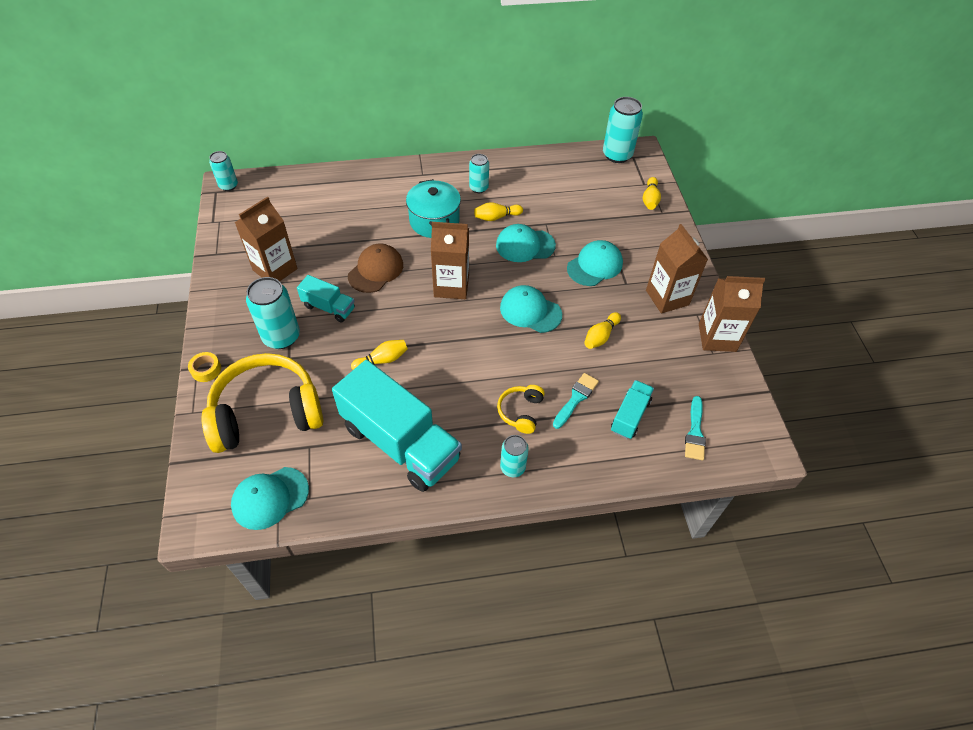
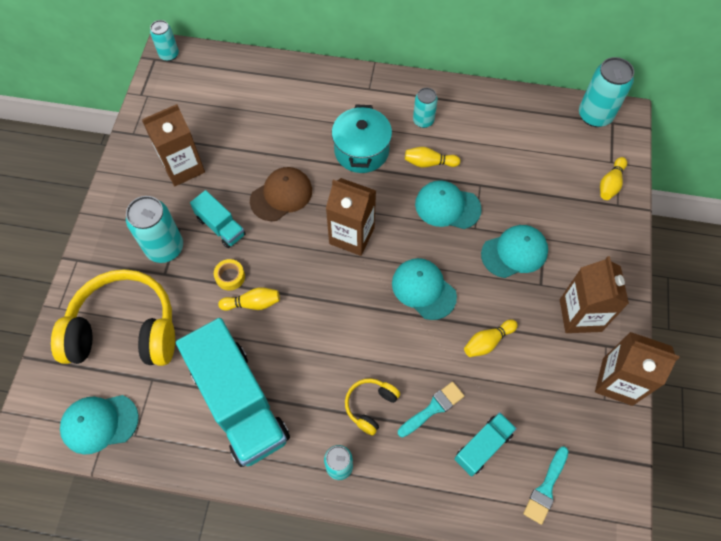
camera: 20 degrees right, 10 degrees up
(206, 370) = (84, 265): yellow tape -> yellow tape (230, 277)

